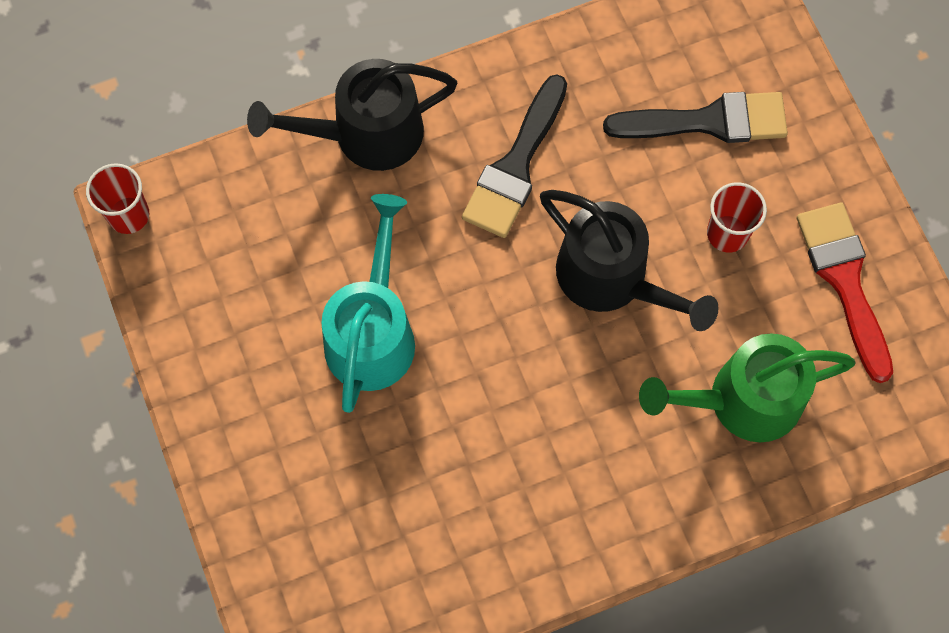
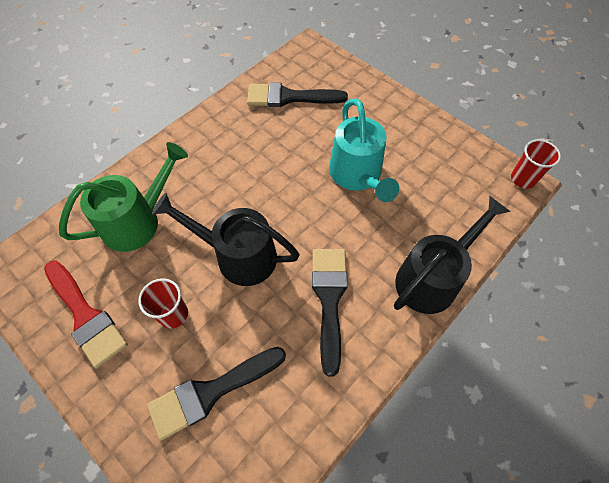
camera: 155 degrees right, 10 degrees down
(401, 549) = (289, 97): none -> black brush

